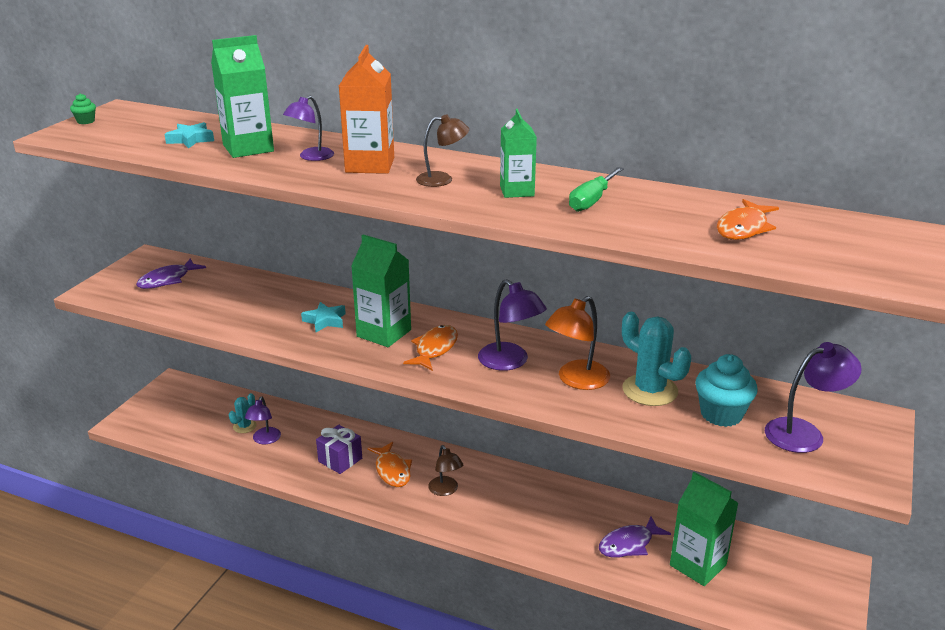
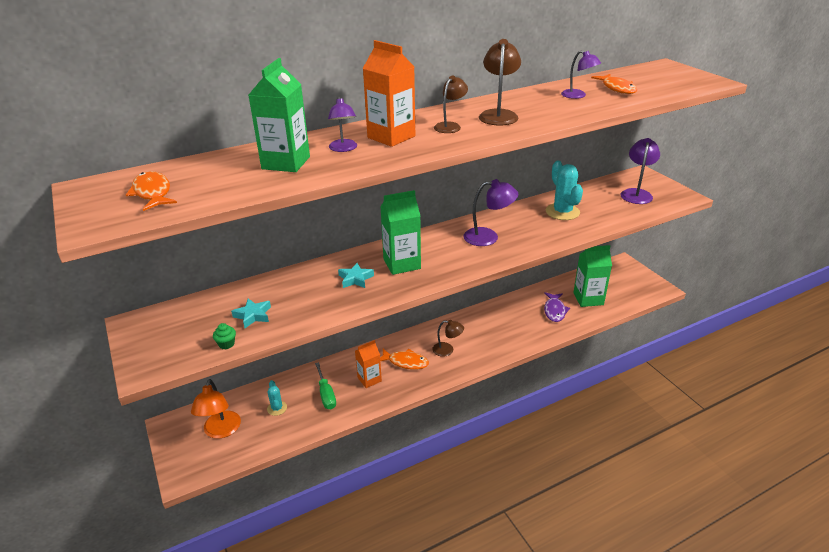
camera: 50 degrees left, 5 degrees up
(86, 121) = (84, 207): green cupcake -> green cupcake (226, 344)
(167, 280) = (189, 325): purple fish -> none
(190, 139) = (225, 177): turquoise star -> turquoise star (253, 315)
(265, 440) = (305, 405): purple lamp -> purple lamp (578, 96)
(340, 460) = (369, 379): purple gift -> orange carton
(434, 349) = (443, 254): orange fish -> orange fish (152, 193)
(517, 191) = (498, 115): green carton -> brown lamp
(576, 380) = (530, 226): orange lamp -> orange lamp (221, 431)
(592, 200) = (538, 104): green screwdriver -> green screwdriver (326, 394)
(650, 390) = (562, 212): turquoise cactus -> turquoise cactus turned 75 degrees clockwise
(721, 414) = (602, 204): turquoise cupcake -> none

